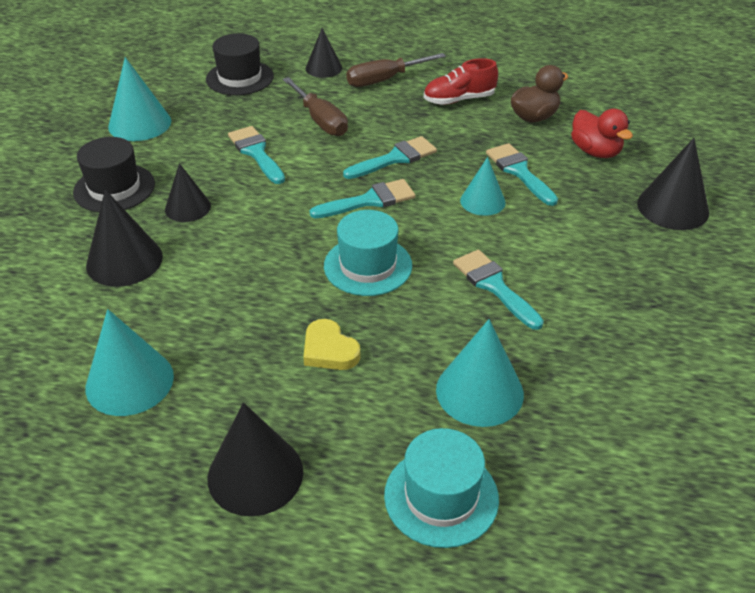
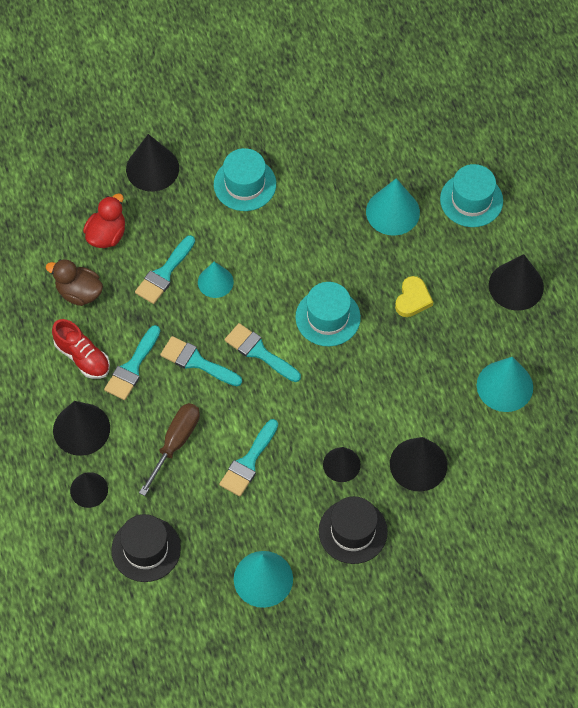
camera: 120 degrees left, 20 degrees up
(385, 80) = (81, 429): brown screwdriver -> black cone
(494, 286) = (301, 239): turquoise brush -> turquoise brush (132, 367)
(609, 270) = (245, 184): none -> turquoise hat

